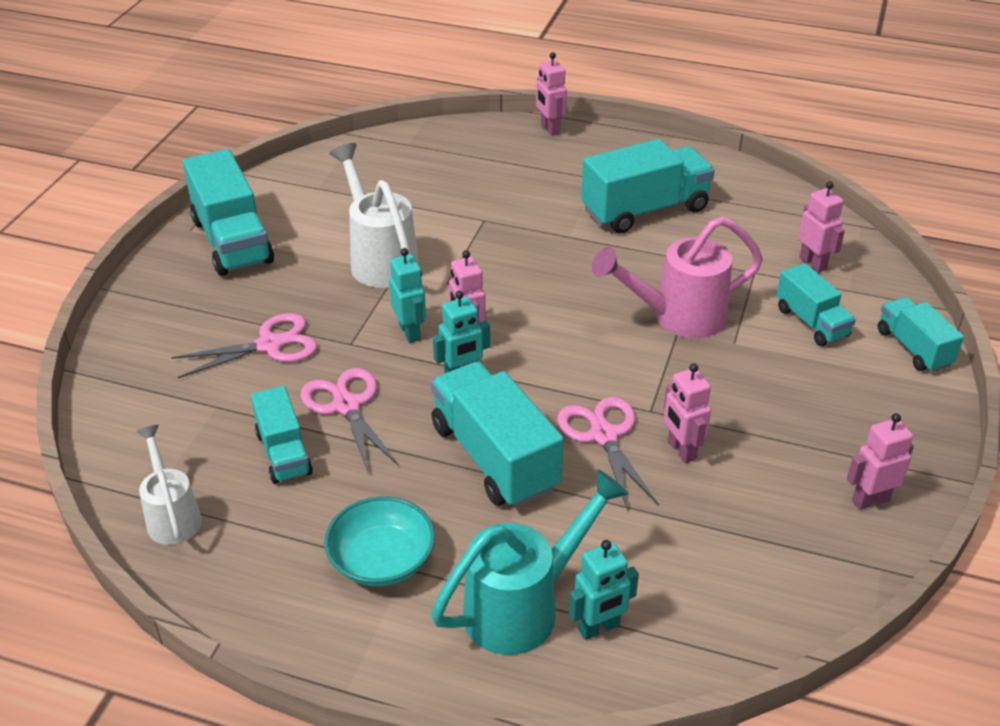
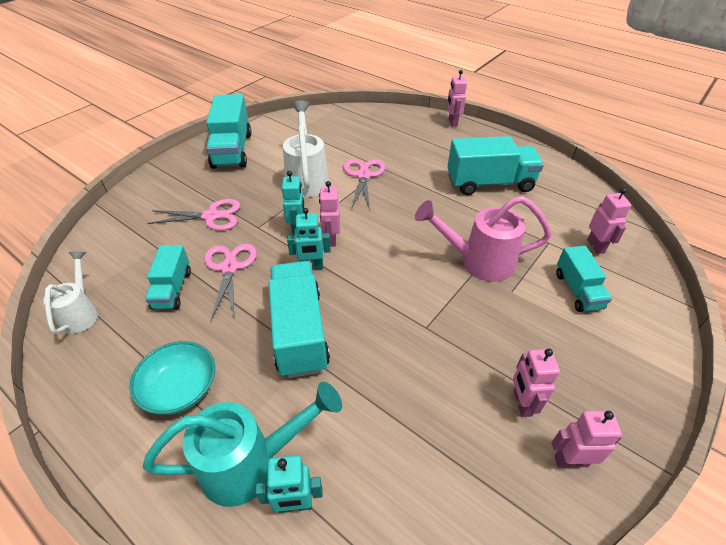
camera: 20 degrees right, 5 degrees up
(604, 435) = (383, 337): pink scissors -> pink scissors (363, 175)
(681, 450) = (433, 366): pink robot -> pink robot (522, 403)
(913, 348) = (655, 333): turquoise truck -> none

